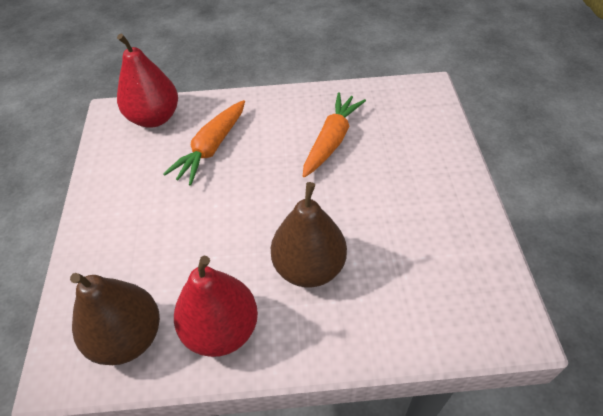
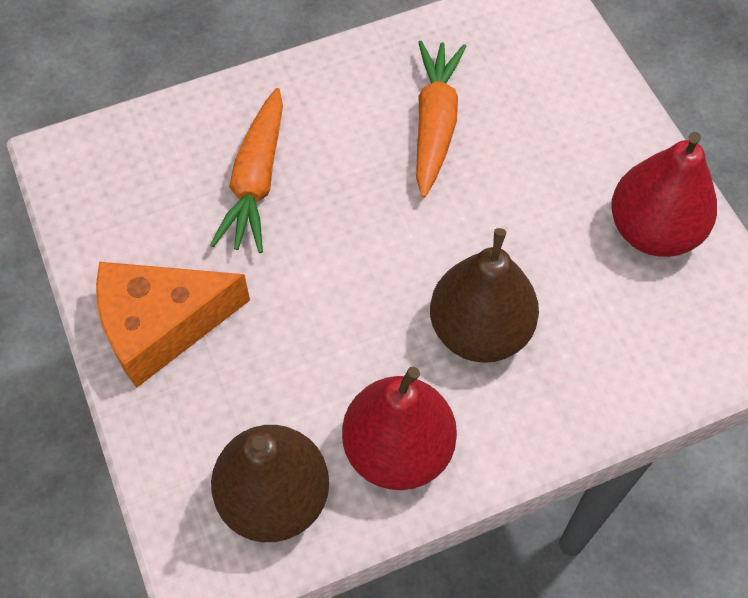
camera: 20 degrees left, 10 degrees up
(116, 214) = (161, 326): none -> orange cheese
(154, 118) = (137, 150): red pear -> red pear (653, 230)

